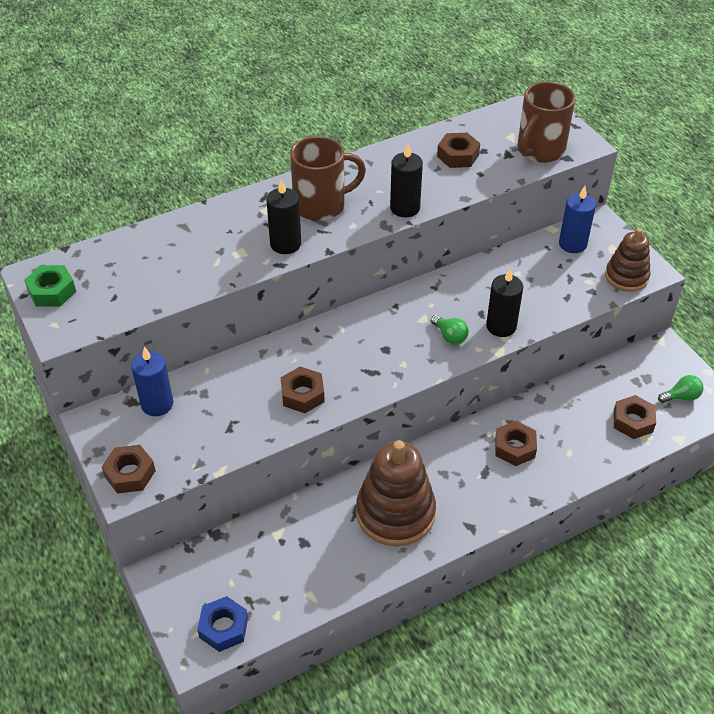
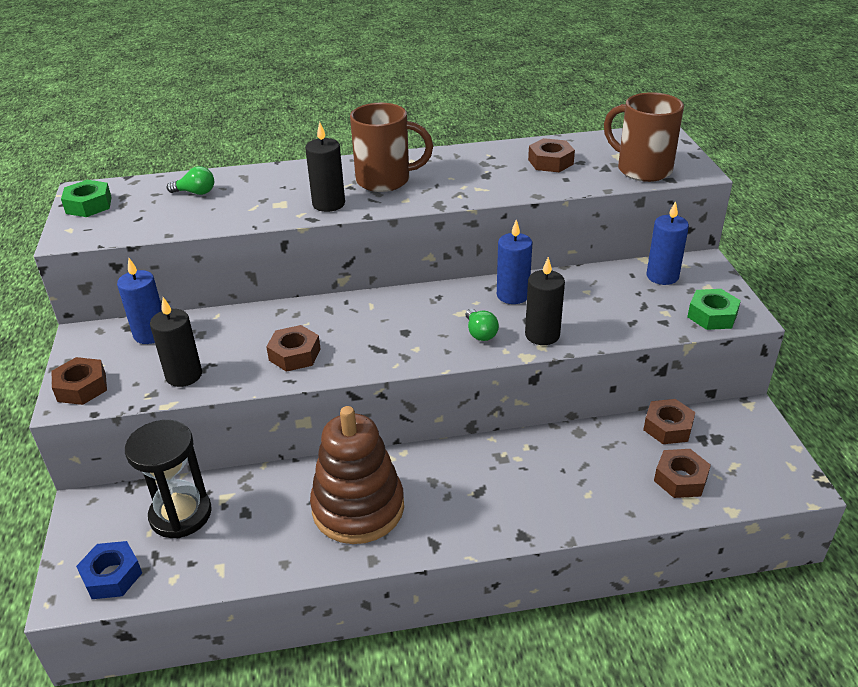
camera: 20 degrees right, 10 degrees down
(249, 559) = (180, 514): none -> black hourglass
(405, 208) = (468, 194): black candle -> black candle (184, 375)
(458, 290) = (512, 295): none -> blue candle
(515, 447) = (526, 474): brown nut -> brown nut (668, 427)
(539, 150) = (642, 169): brown mug -> brown mug turned 75 degrees clockwise
(626, 276) = (712, 315): brown stacking toy -> green nut
(681, 397) = (752, 467): green light bulb -> green light bulb (196, 192)

